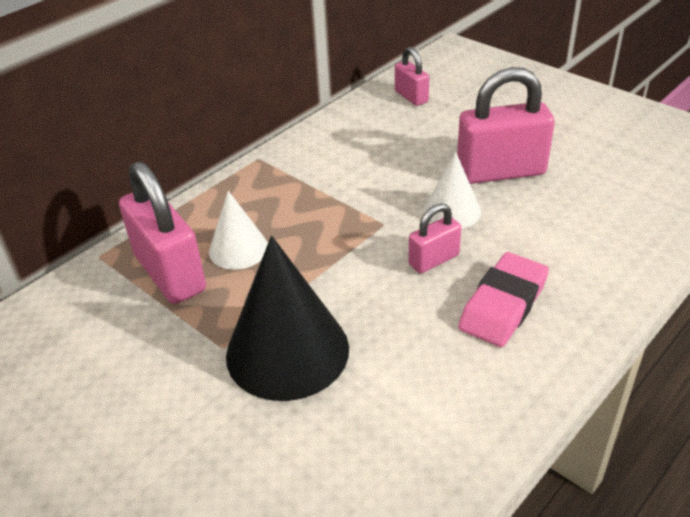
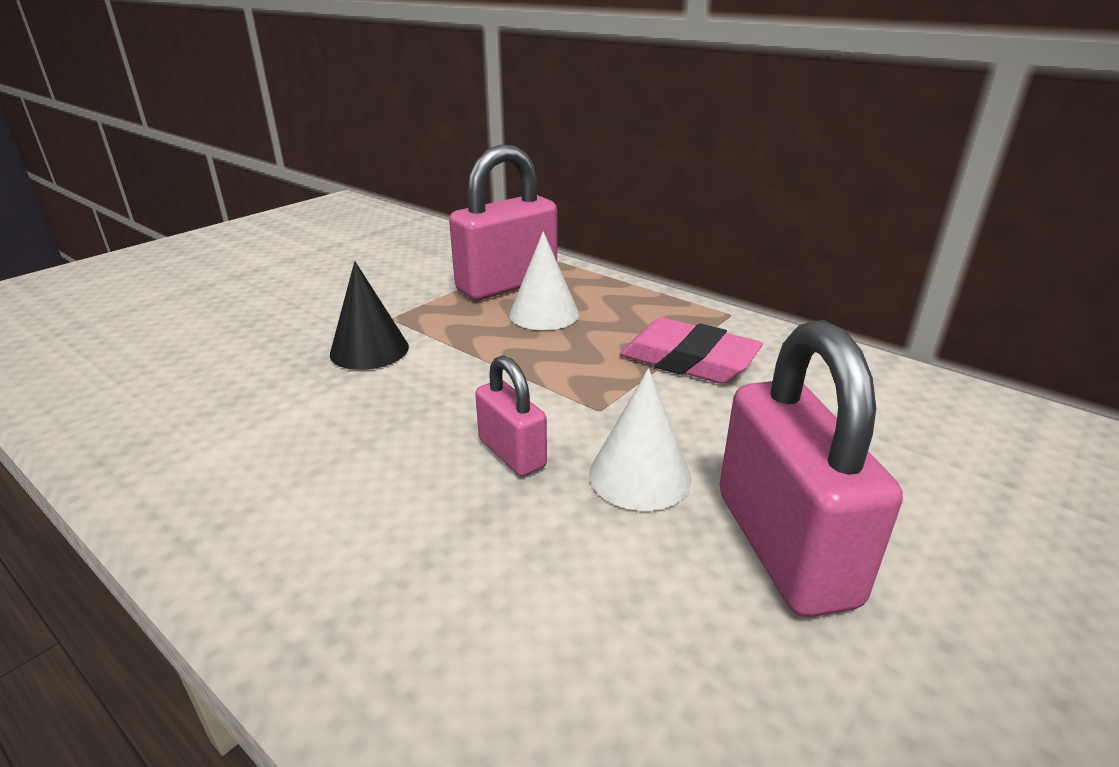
camera: 85 degrees right, 10 degrees down
(287, 351) = (369, 350): black cone -> black cone, size x0.56
(411, 97) = (1000, 437): pink padlock -> none
(503, 305) = (392, 522): pink eraser -> pink eraser (688, 360)

